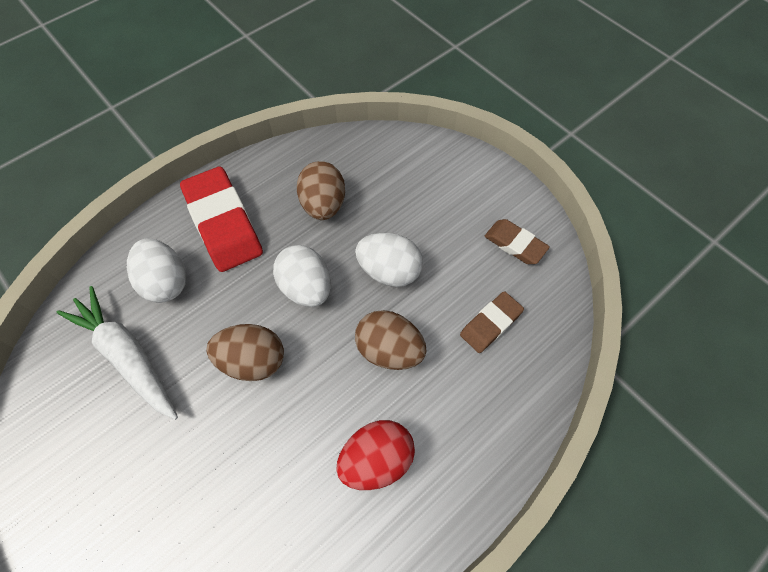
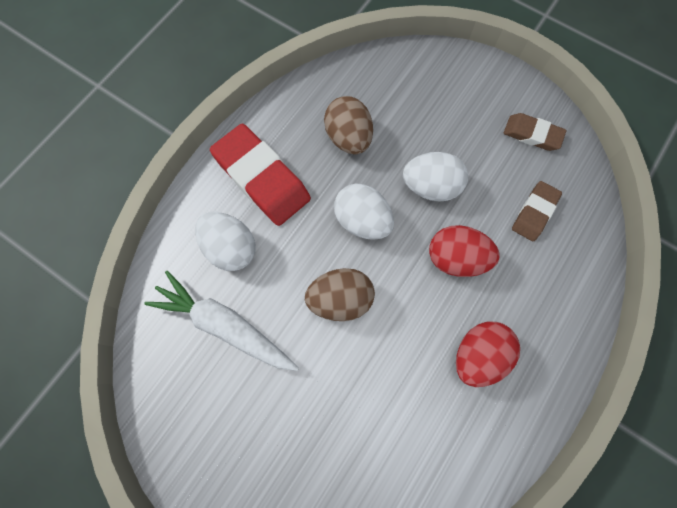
camera: 15 degrees left, 10 degrees up
(389, 350) = (456, 258): brown egg -> red egg

